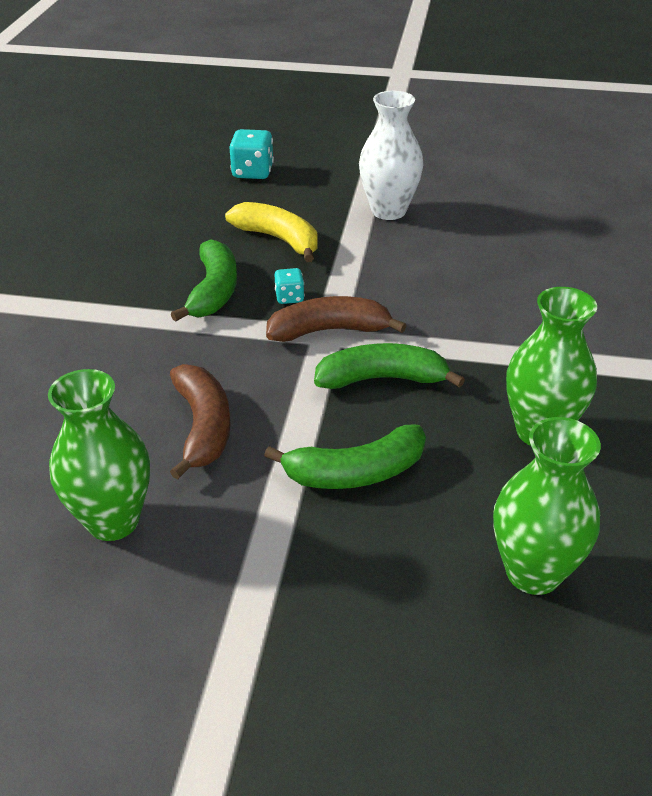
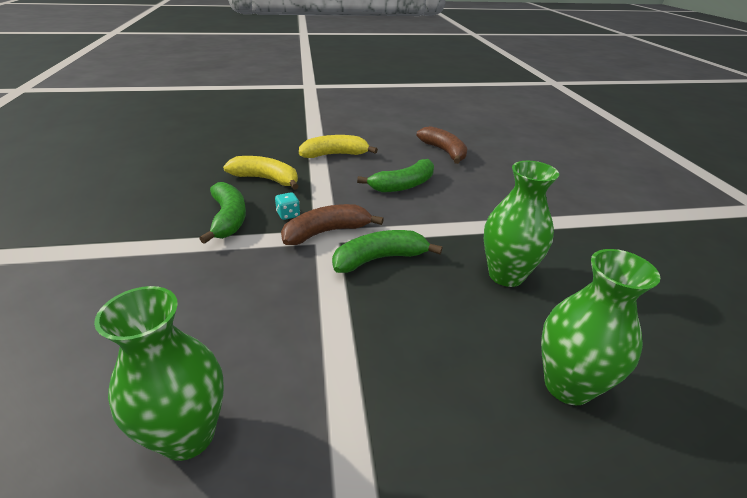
camera: 20 degrees left, 5 degrees down
(203, 427) = (251, 323): brown banana -> brown banana (444, 151)
(252, 172) = (233, 143): turquoise dice -> none
(355, 472) = (393, 334): green banana -> green banana (403, 185)
(388, 211) = (334, 155): white vase -> yellow banana

